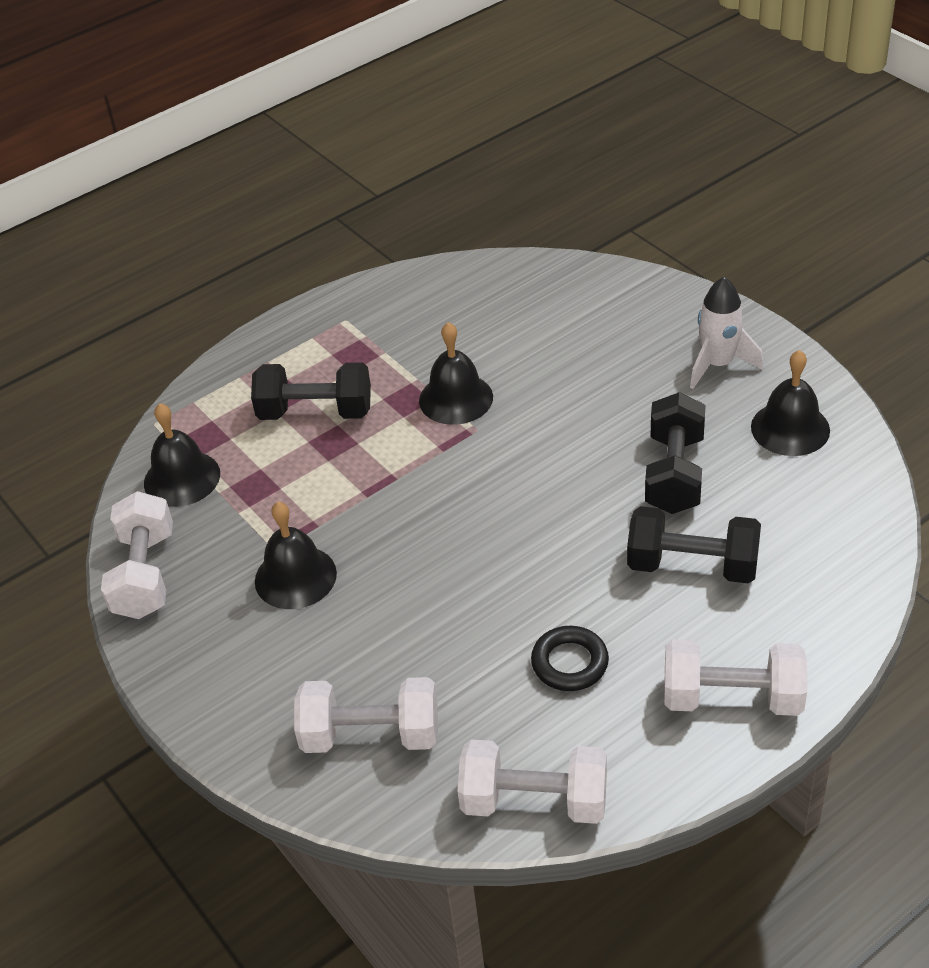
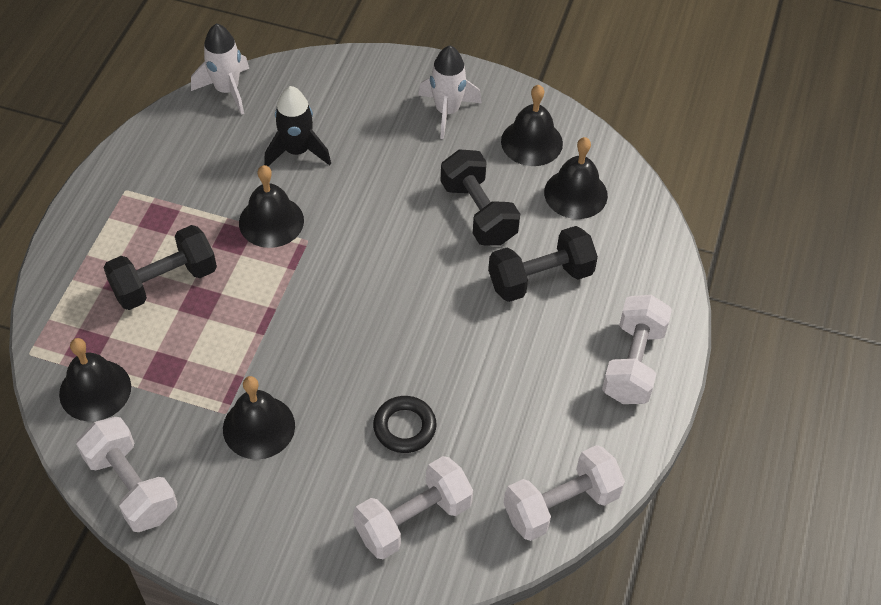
camera: 40 degrees left, 10 degrees up
(508, 267) = (227, 90): none -> white rocket
(532, 345) = (297, 151): none -> black rocket
(569, 663) = (511, 392): black ring -> black ring (404, 427)
(732, 698) = (633, 363): white dumbbell -> white dumbbell turned 45 degrees counterclockwise
(801, 498) = (575, 193): none -> black bell

